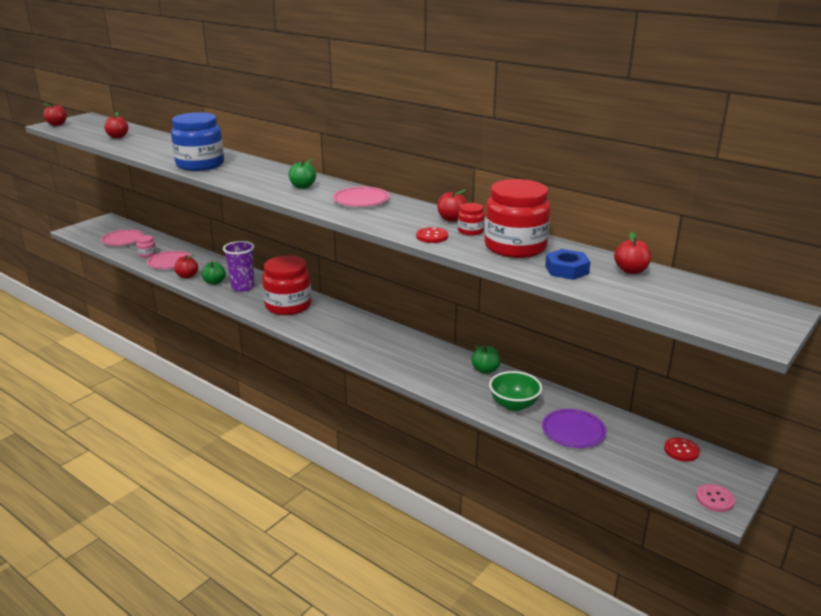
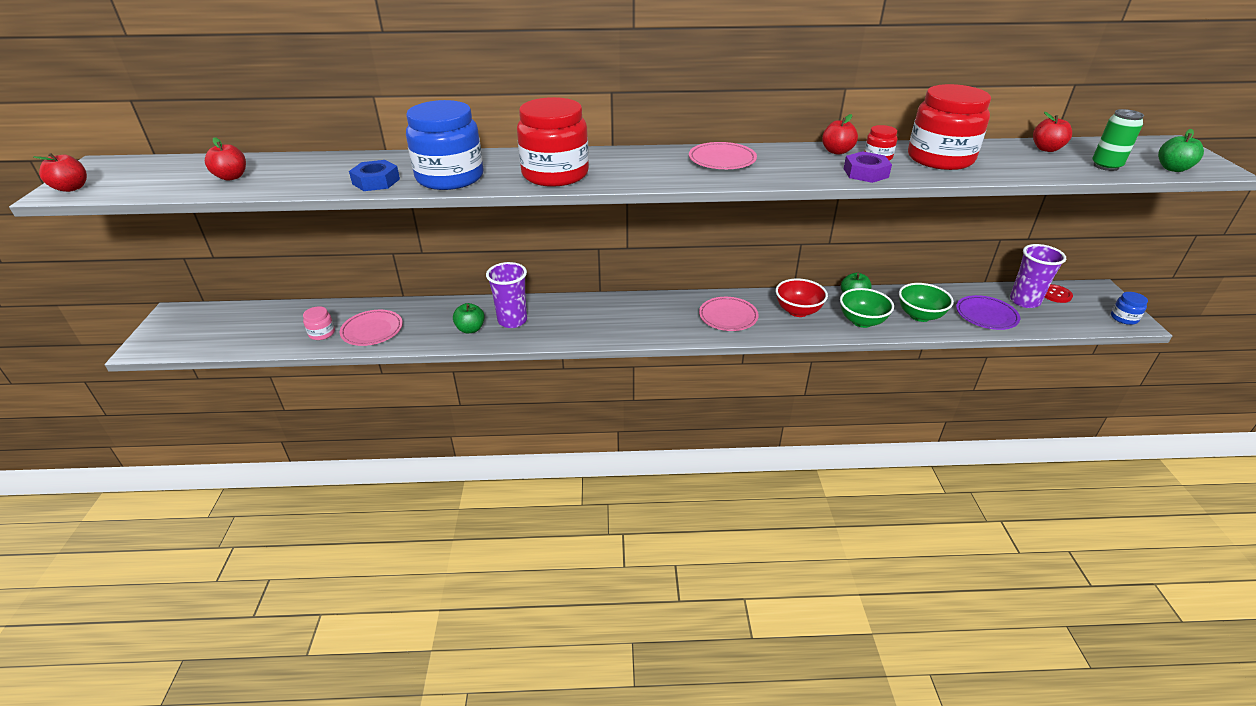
camera: 40 degrees left, 10 degrees up
(123, 240) = (251, 330): pink plate -> pink plate (728, 317)
(187, 276) = (424, 336): red apple -> none
(288, 305) = (595, 318): red jar -> red jar (555, 174)
(302, 186) = (631, 165): green apple -> green apple (1173, 169)
(424, 359) = (798, 311): none -> red bowl
(432, 236) = (865, 173): red button -> purple nut
(458, 386) = (862, 321): none -> green bowl
(566, 270) = (1015, 164): blue nut -> blue nut (376, 181)
(636, 440) = (1024, 301): none -> purple cup
(646, 298) = (1106, 166): none -> green can
(714, 499) = (1124, 318): pink button -> blue jar

